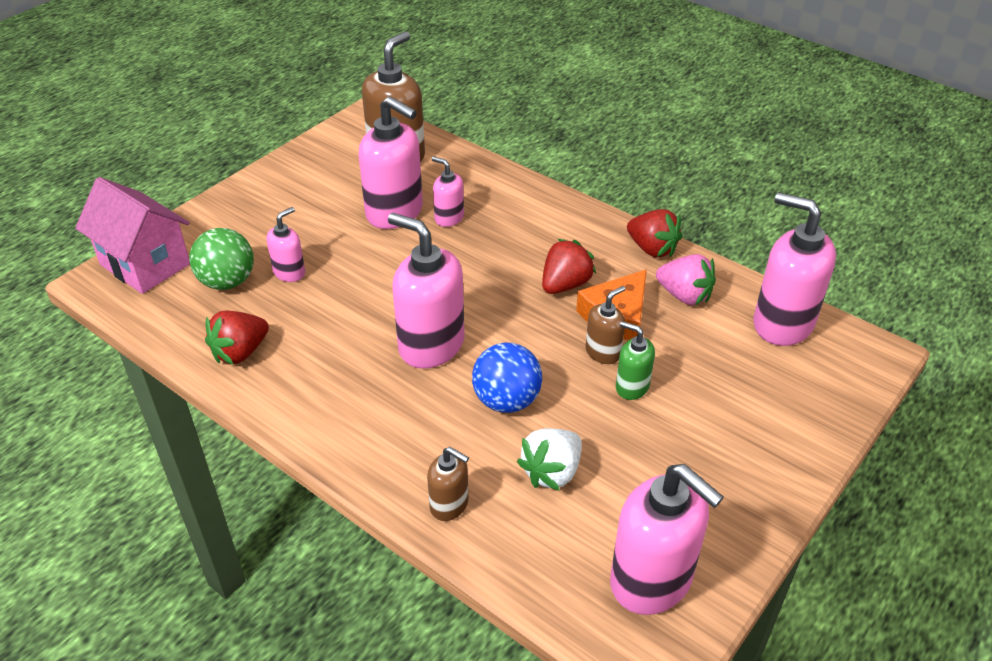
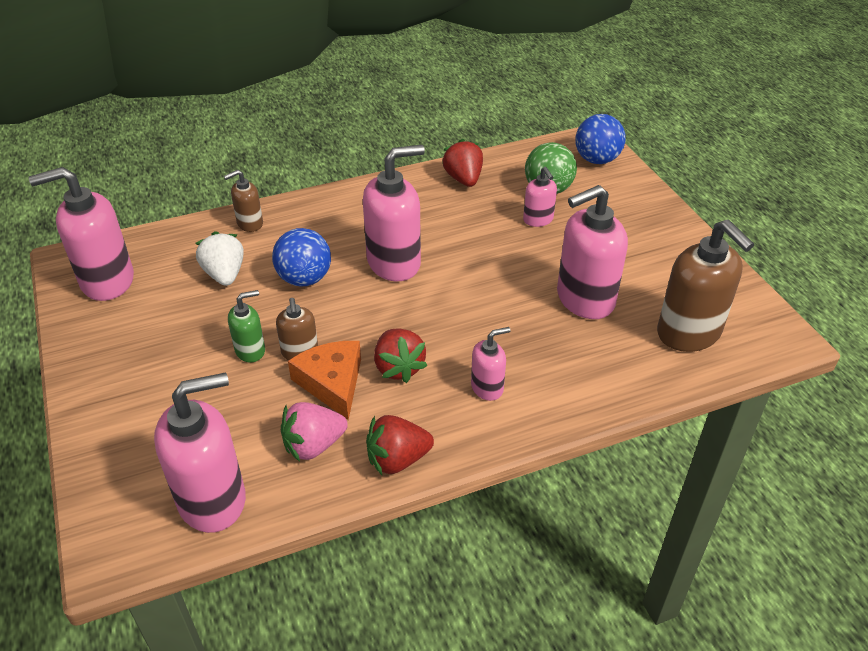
camera: 120 degrees right, 0 degrees up
(145, 264) = (597, 160): pink house -> blue ball
(449, 218) = (553, 331): pink soap dispenser -> pink soap dispenser (487, 387)

